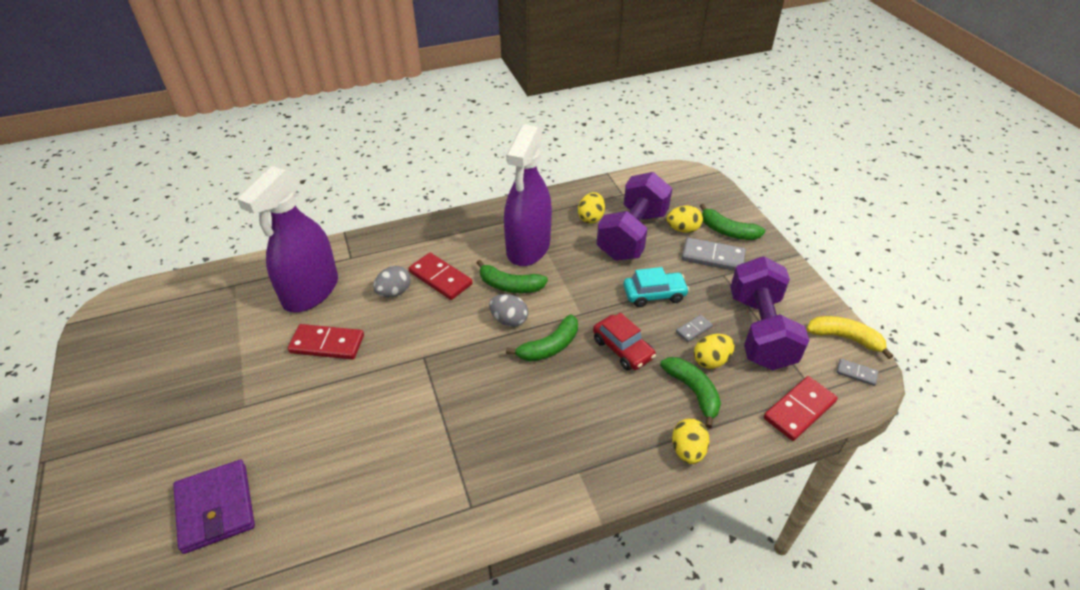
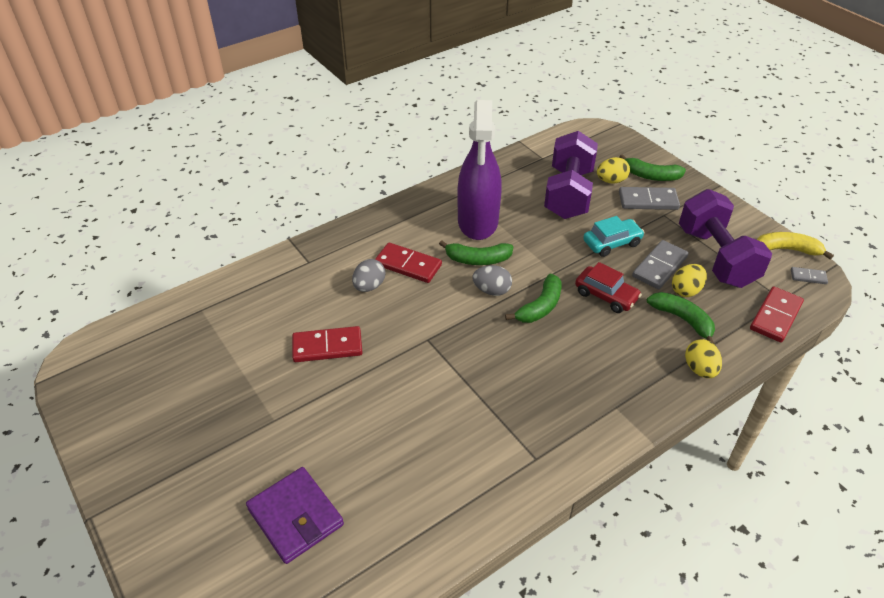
camera: 15 degrees left, 0 degrees up
(311, 291) = (285, 301): purple spray bottle -> none
(591, 218) = (523, 184): yellow egg -> none
(694, 329) = (660, 267): grey domino -> grey domino, size x1.89

